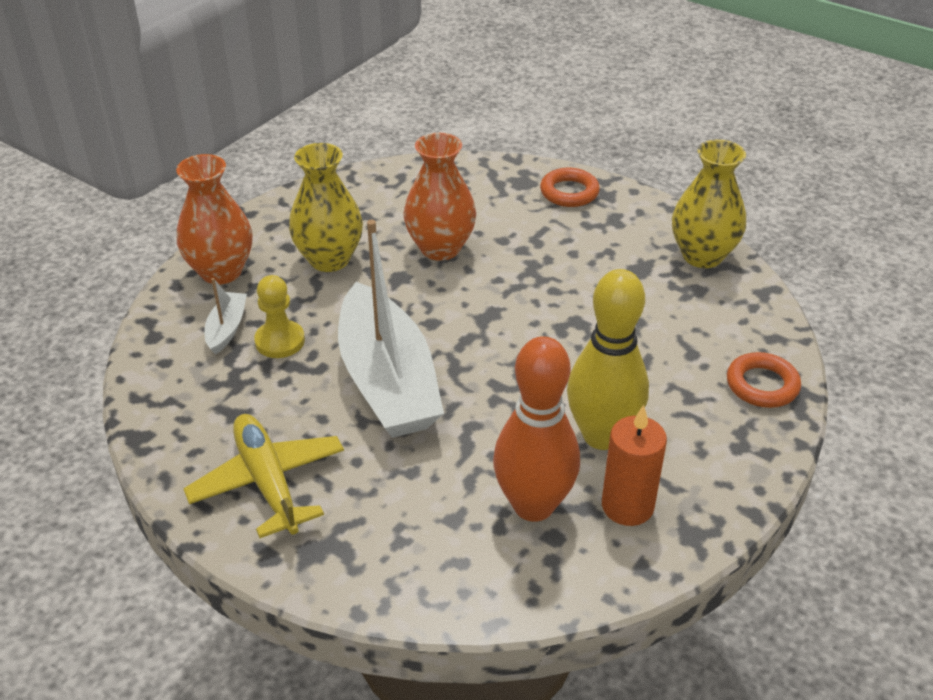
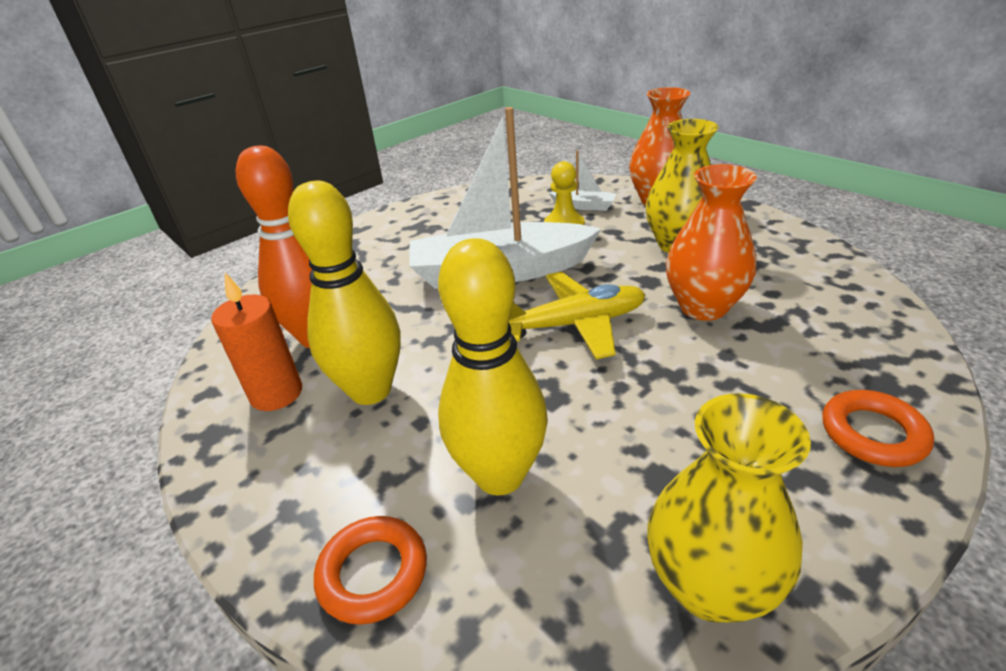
camera: 105 degrees right, 5 degrees down
(267, 482) = (418, 227): yellow plane -> yellow plane (574, 324)
(663, 341) = (500, 475): none -> yellow bowling pin

